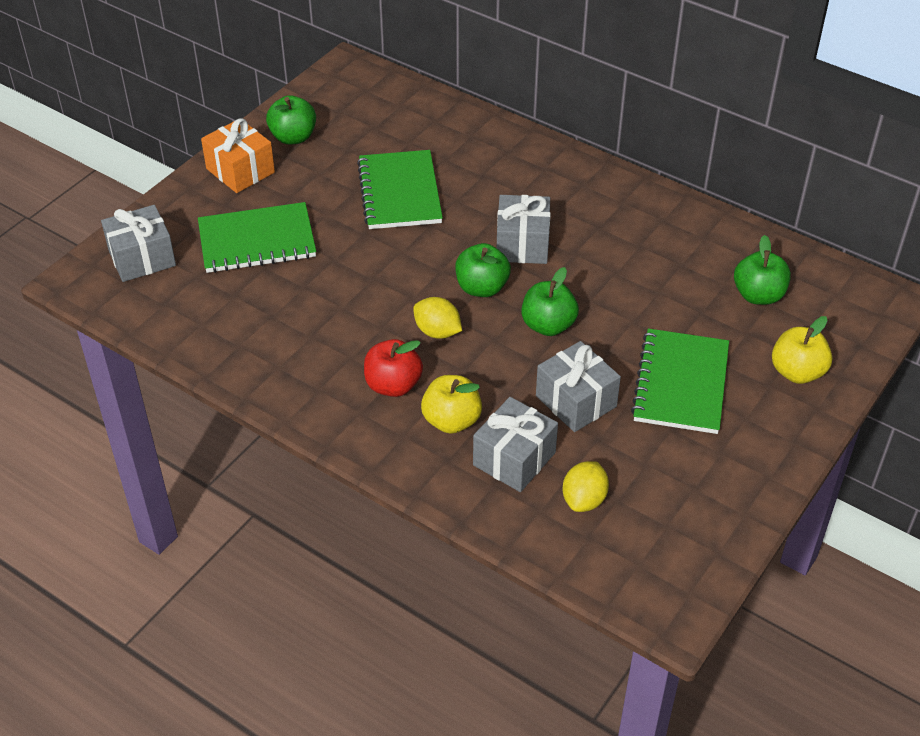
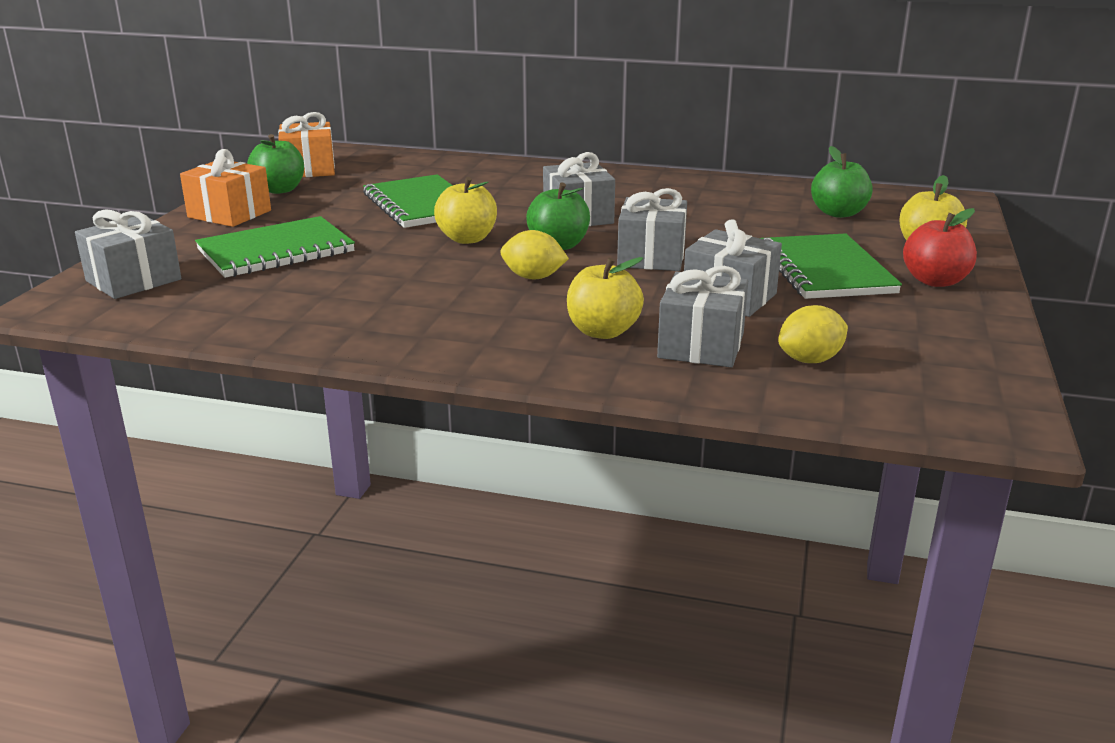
camera: 20 degrees left, 20 degrees down
(330, 104) = (309, 169): none -> orange gift
(393, 385) = (511, 319): red apple -> red apple (935, 281)
(413, 259) = (467, 239): none -> yellow apple
(548, 325) = (651, 257): green apple -> grey gift
(584, 500) = (810, 360): yellow lemon -> yellow lemon turned 60 degrees clockwise

